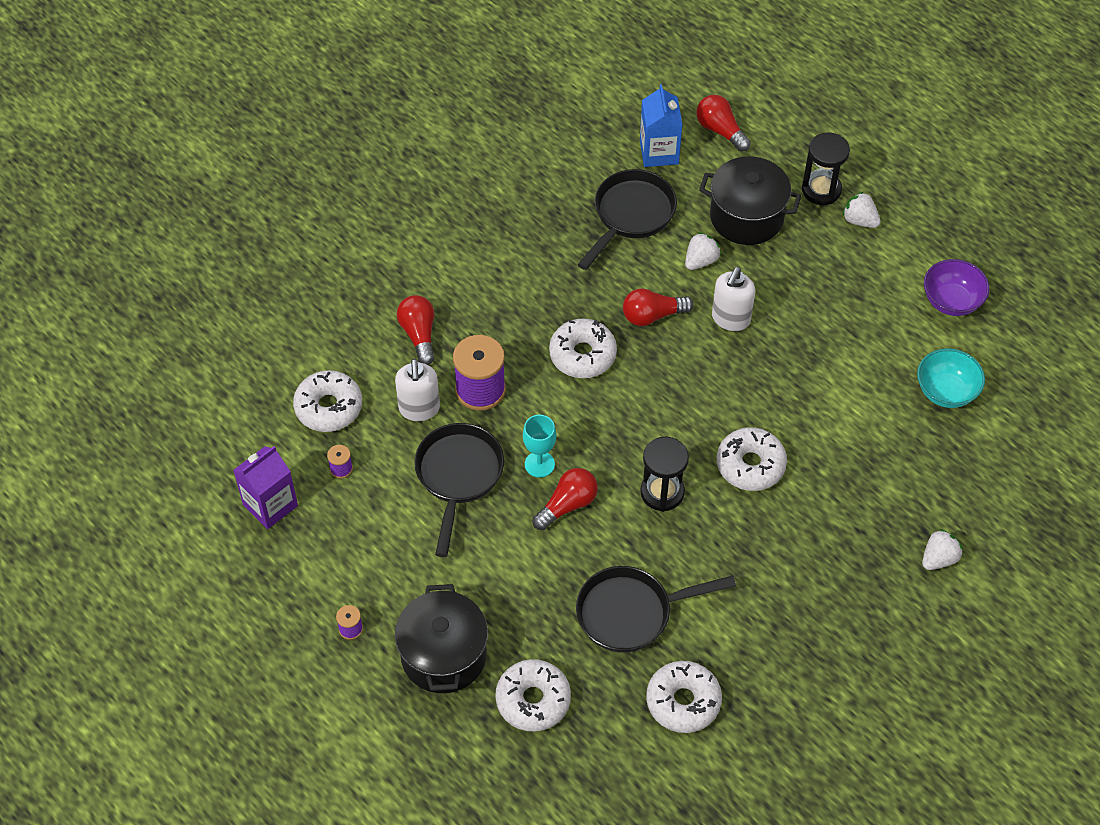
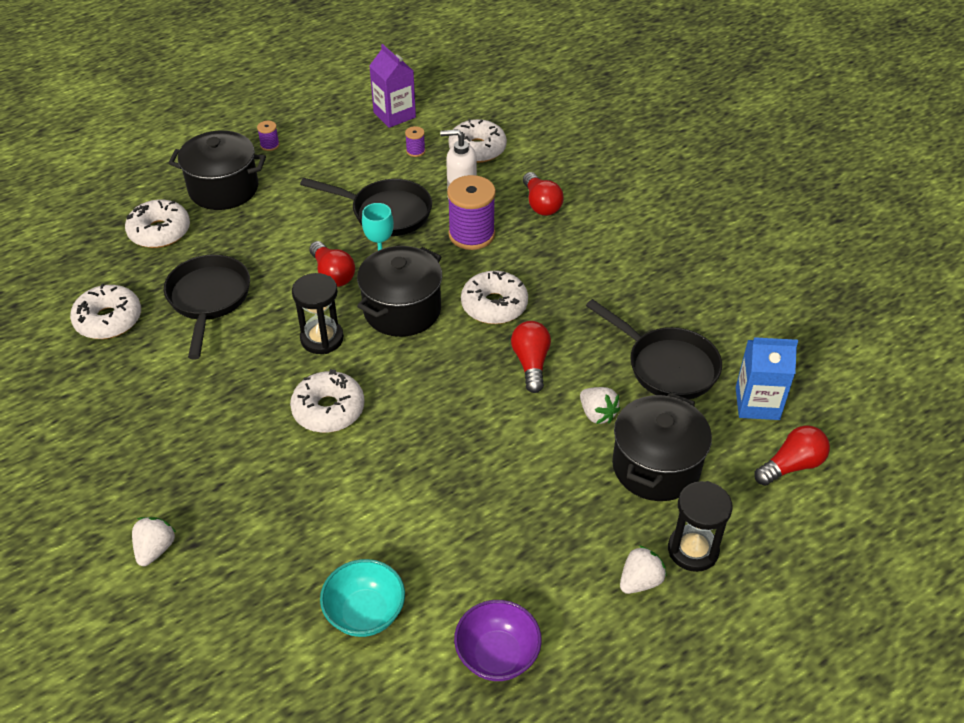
camera: 100 degrees right, 10 degrees down
(419, 334) = (541, 204): red light bulb -> red light bulb turned 75 degrees clockwise
(606, 431) = (402, 310): none -> black pot
(730, 319) = (514, 426): white soap dispenser -> none
(939, 558) = (155, 549): white strawberry -> white strawberry turned 135 degrees counterclockwise

